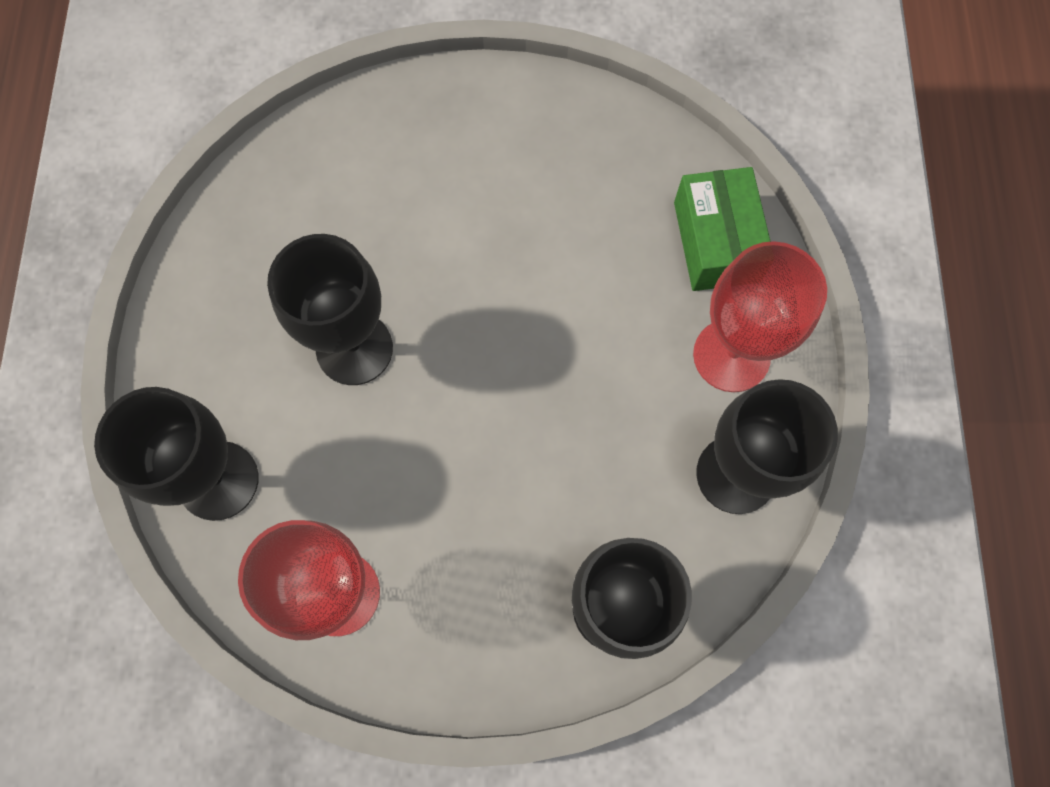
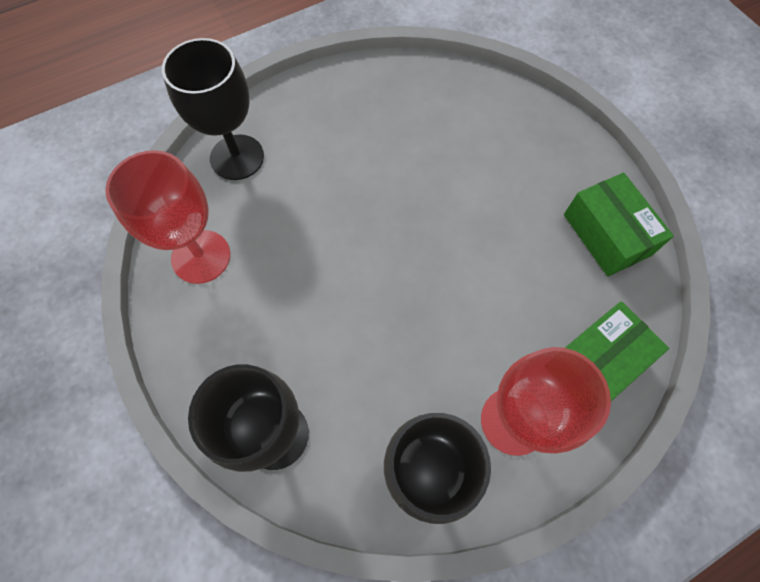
camera: 60 degrees right, 5 degrees down
(354, 349) = (360, 180): black goblet -> none
(589, 136) = (606, 234): none -> green box

